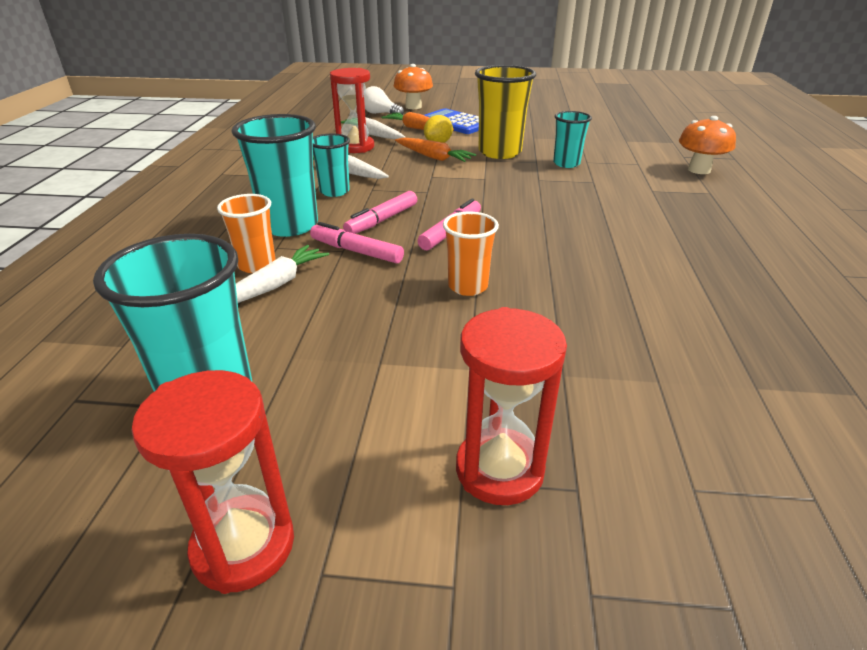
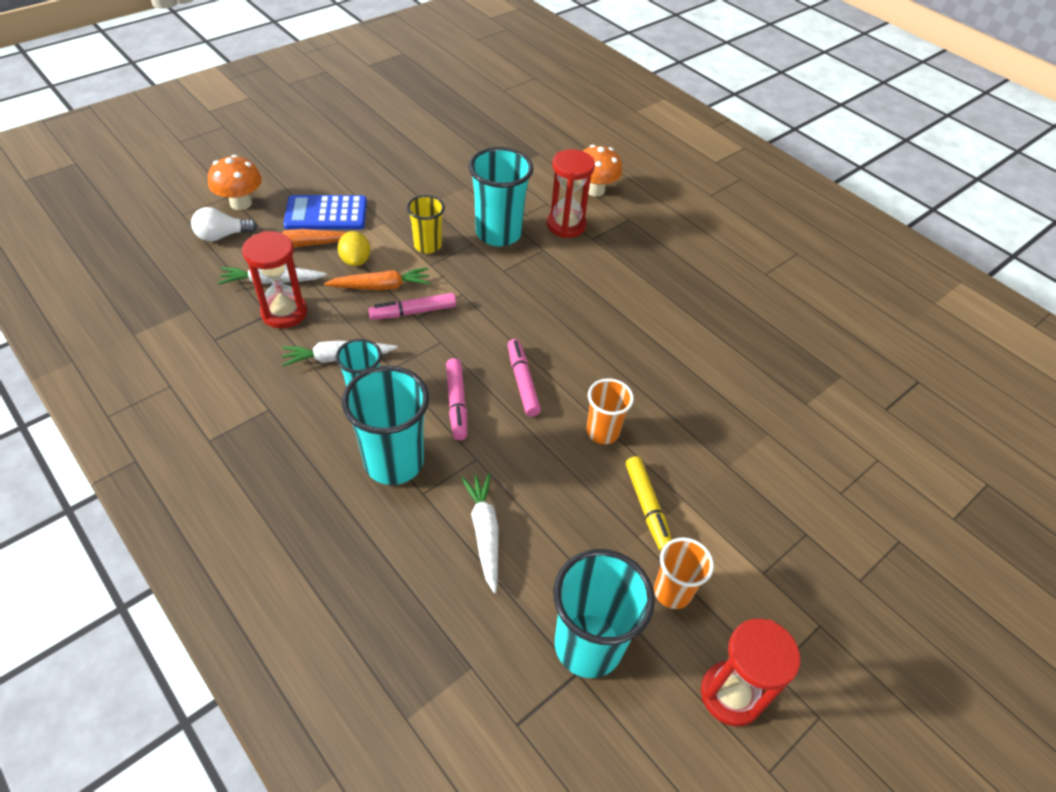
camera: 50 degrees left, 15 degrees up
(257, 265) = (439, 523): orange cup -> orange cup (672, 592)
(356, 251) = (488, 452): pink marker -> pink marker (413, 312)
(424, 350) = (647, 507): none -> yellow marker
(499, 152) = (427, 245): yellow cup -> yellow cup, size x0.59
(499, 469) = (770, 552): red hourglass -> red hourglass (566, 225)
(566, 163) = (498, 233): turquoise cup -> turquoise cup, size x1.69

